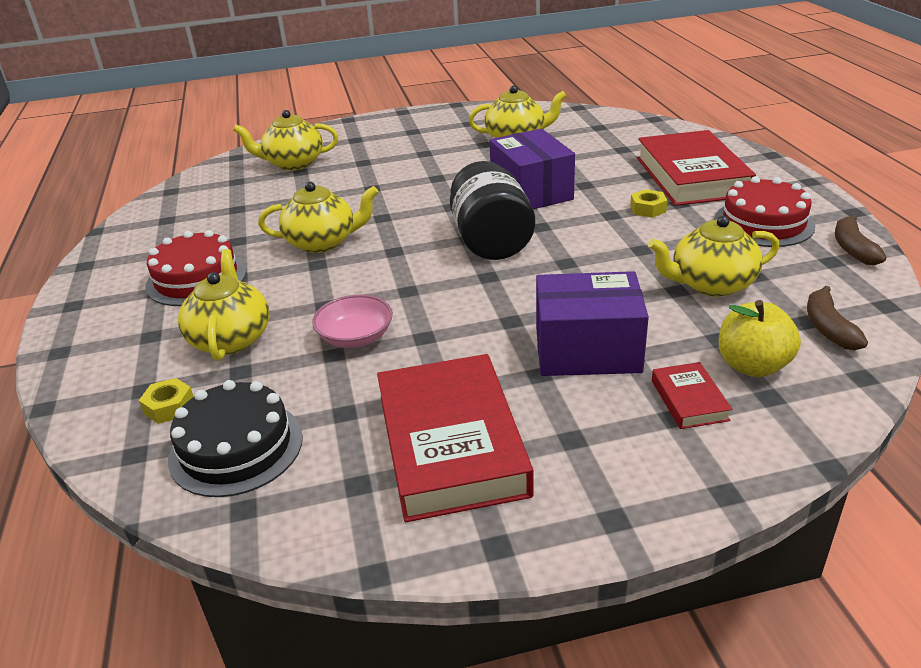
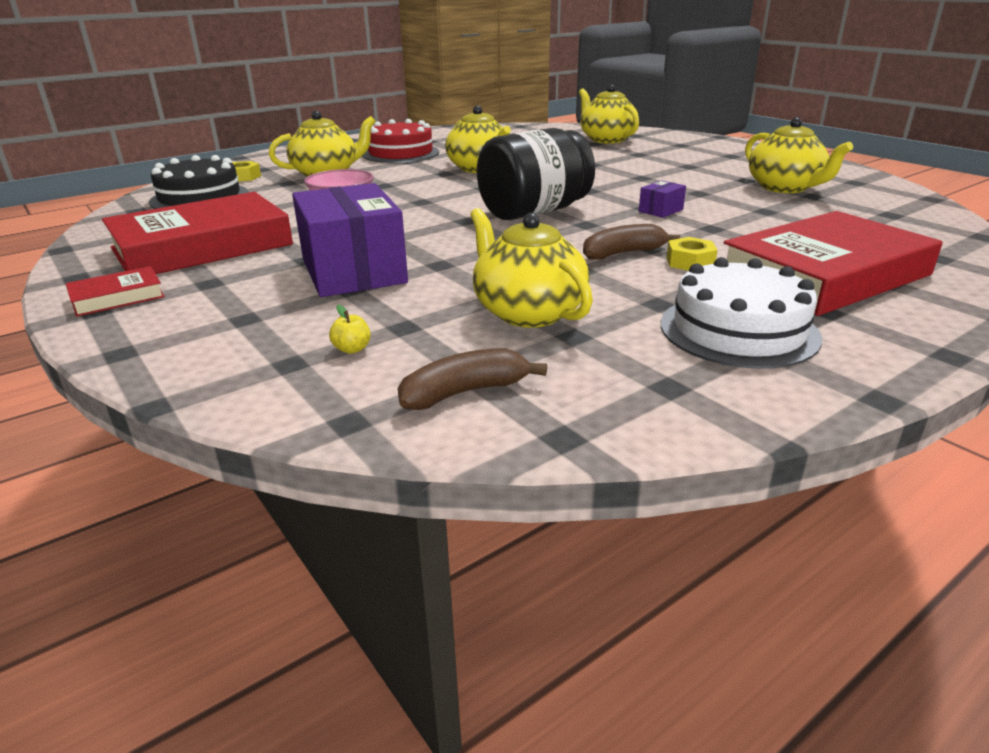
camera: 65 degrees right, 5 degrees down
(531, 191) = (661, 210): purple box -> purple box, size x0.42
(689, 400) = (276, 323): red book -> red book (117, 297)
(752, 365) = (352, 349): yellow apple -> yellow apple, size x0.41
(763, 223) = (738, 330): red cake -> white cake
(853, 249) = (733, 403): brown banana -> brown banana (623, 253)

